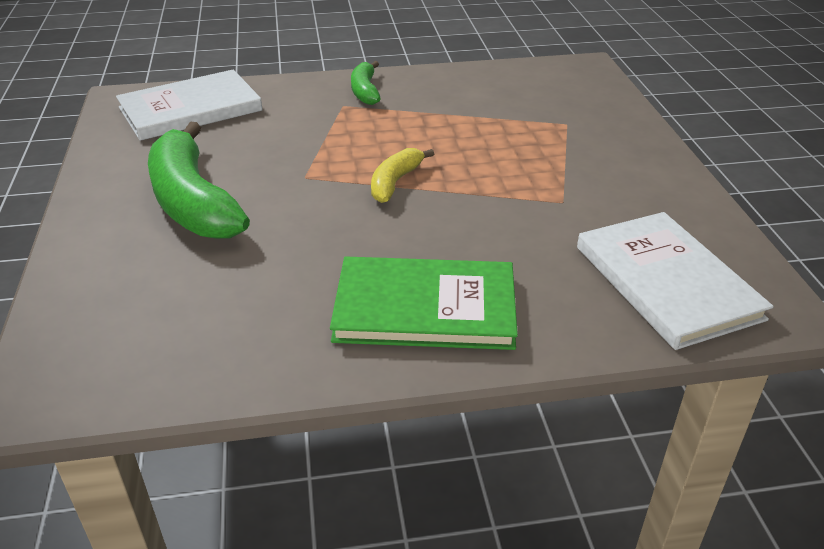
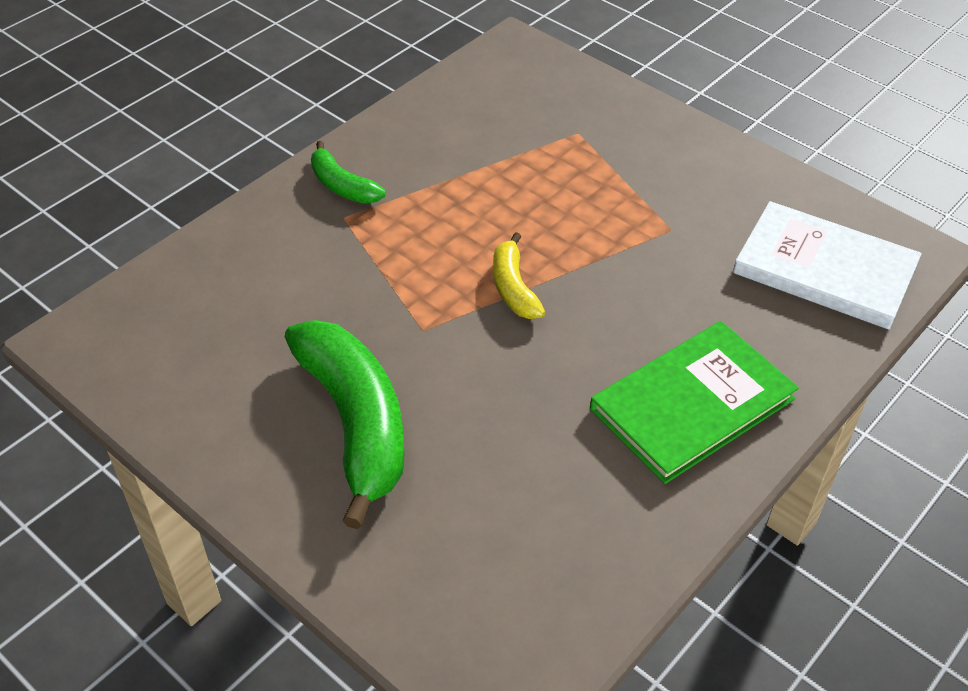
camera: 40 degrees left, 10 degrees up
(190, 109) = (183, 310): white book -> none
(193, 201) = (355, 423): green banana -> green banana turned 135 degrees counterclockwise

